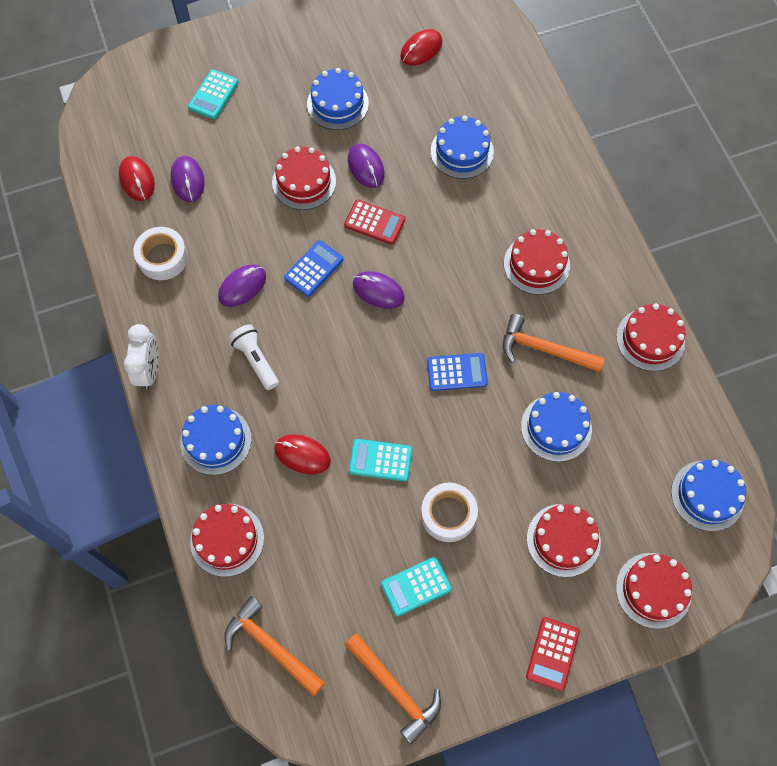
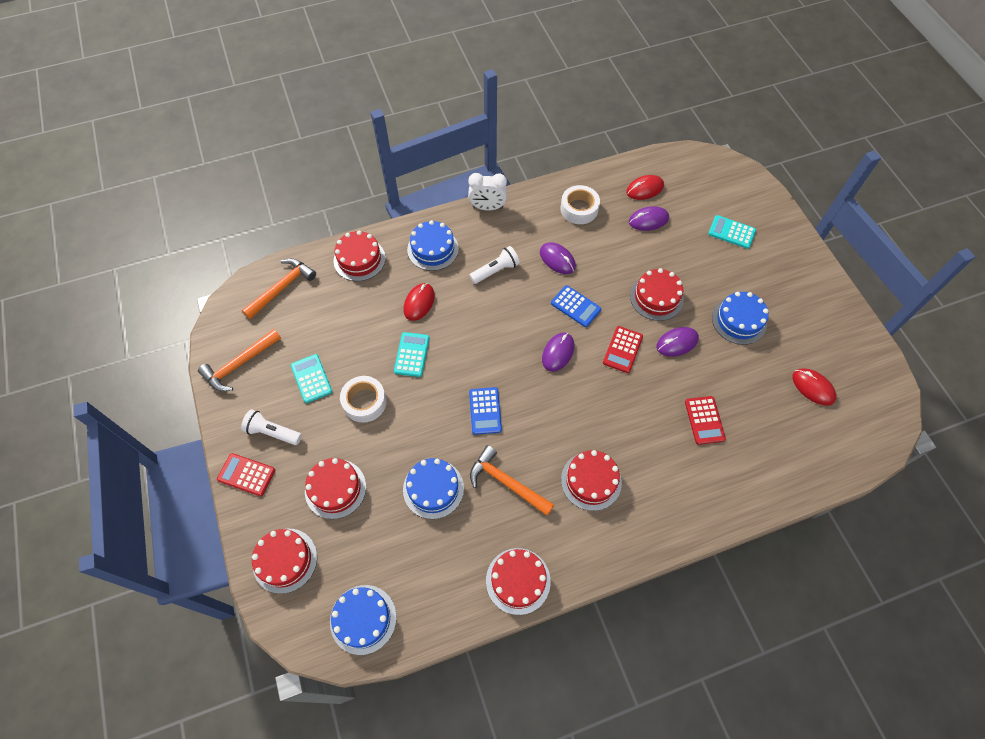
camera: 90 degrees right, 5 degrees down
(462, 151) = (704, 420): blue cake -> red calculator
(494, 628) = (272, 432): none -> white flashlight
(544, 349) = (506, 482): orange hammer -> orange hammer turned 75 degrees counterclockwise

